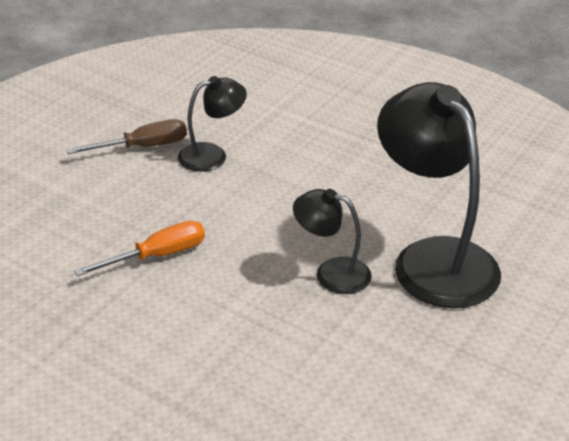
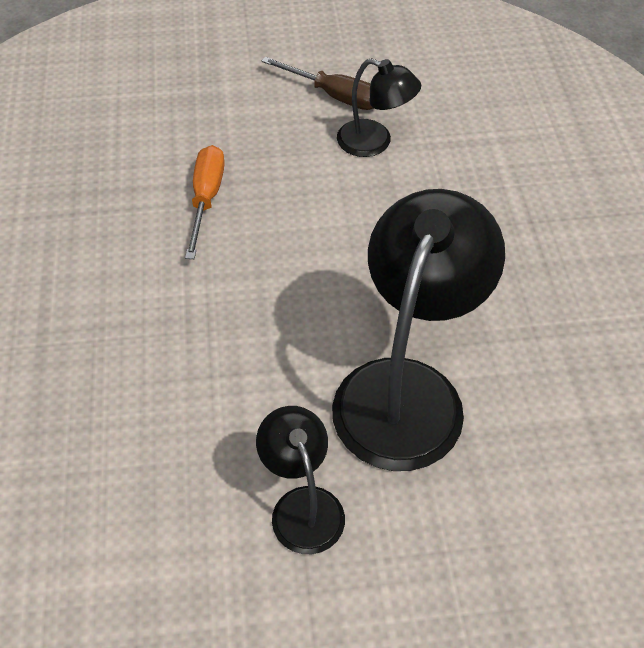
camera: 50 degrees right, 15 degrees up
(157, 256) = (206, 199): orange screwdriver -> orange screwdriver turned 105 degrees counterclockwise
(331, 273) = (304, 325): black lamp -> black lamp (302, 505)

